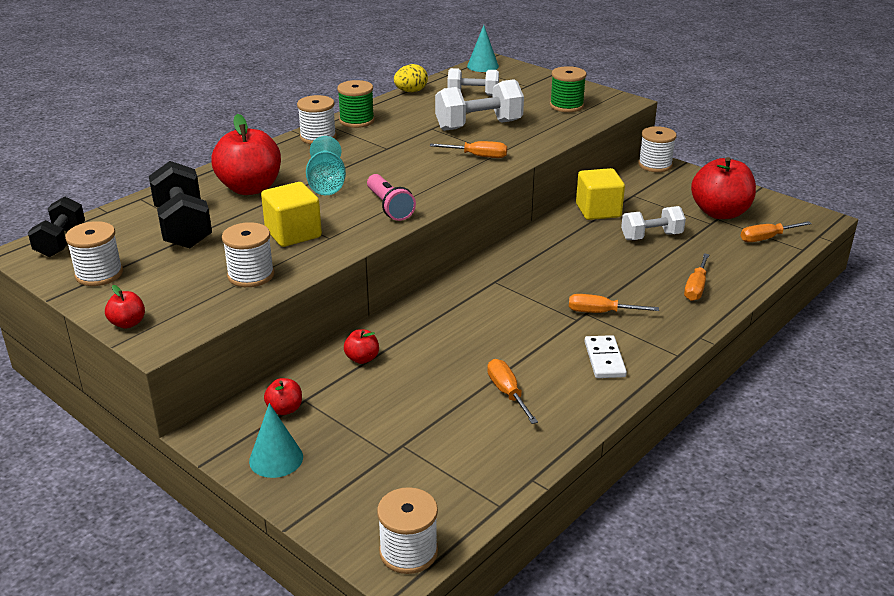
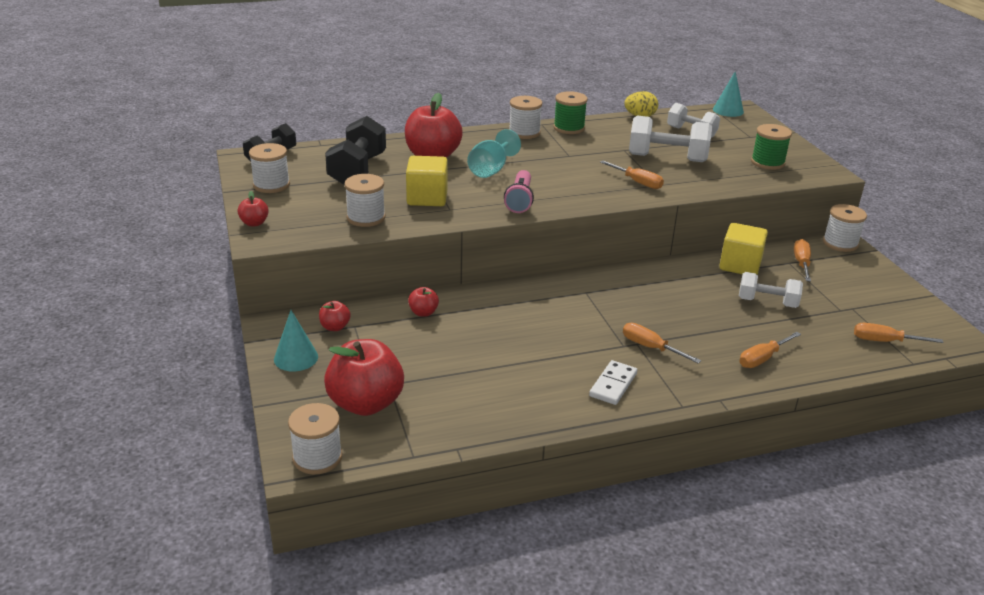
camera: 30 degrees right, 0 degrees up
(507, 393) = (505, 379): orange screwdriver -> orange screwdriver (801, 263)
(720, 213) = (860, 304): red apple -> red apple (366, 403)

